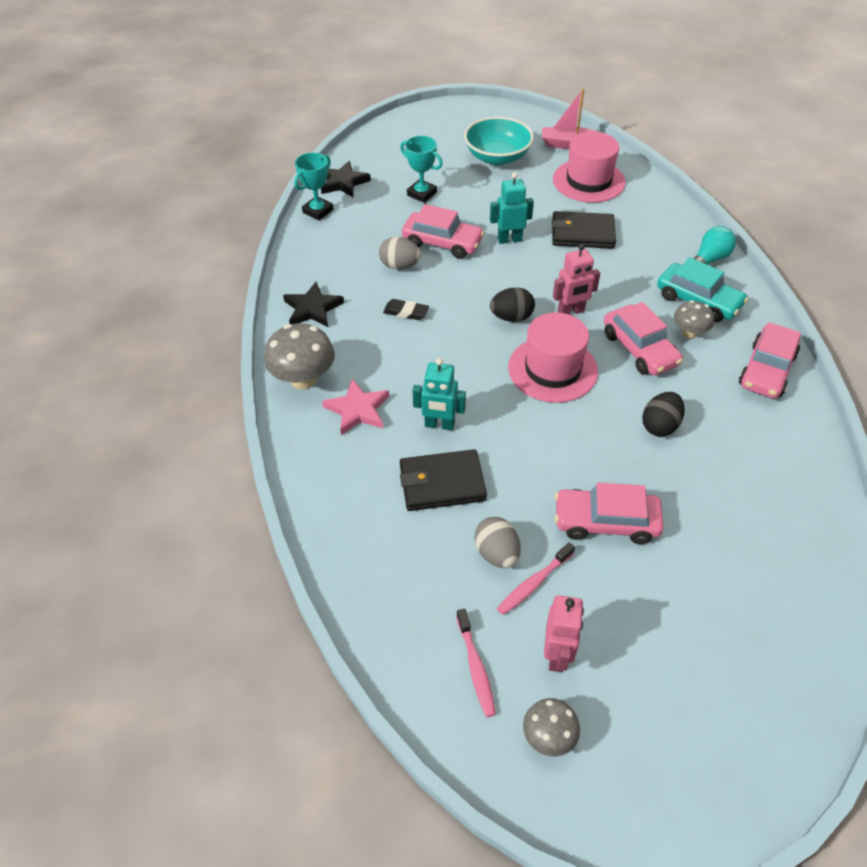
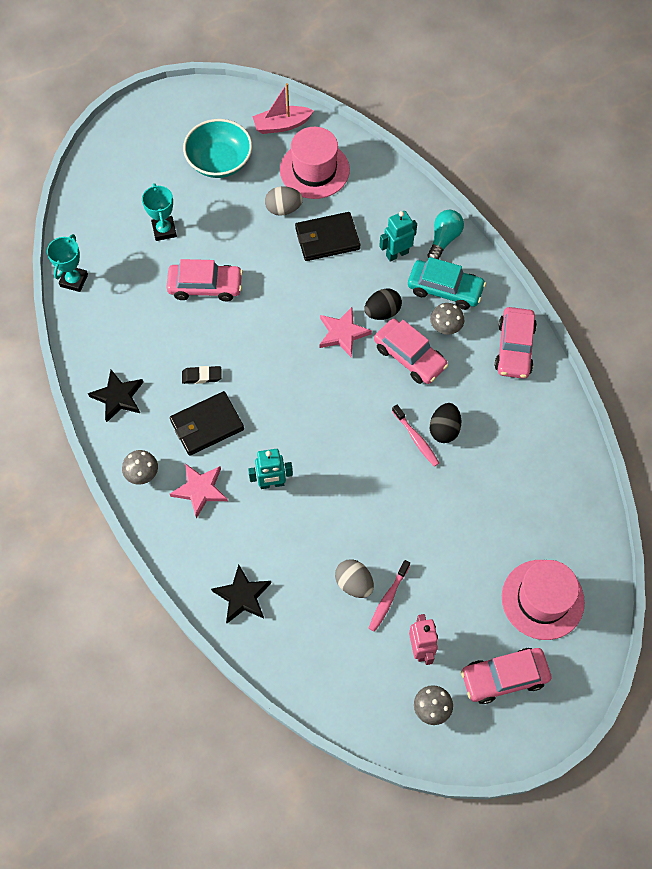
camera: 20 degrees left, 15 degrees up
(303, 379) = (142, 474): grey mushroom -> grey mushroom, size x0.59
(343, 182) = (83, 236): black star -> black star (242, 596)
(400, 266) = (177, 325): grey egg -> grey egg (283, 209)
(422, 194) = (164, 230): turquoise trophy -> turquoise trophy turned 60 degrees clockwise
(442, 483) = (292, 537): black wallet -> black wallet (207, 425)
(476, 667) = (368, 677): pink toothbrush -> pink toothbrush (416, 439)
(509, 239) = (264, 265): turquoise robot -> turquoise robot (397, 254)
(511, 317) = (294, 354): black egg -> black egg (382, 312)
(552, 369) = (345, 399): pink hat -> pink hat (542, 599)
(571, 312) = (342, 333): pink robot -> pink star
(606, 522) = (425, 530): pink car -> pink car (504, 677)

